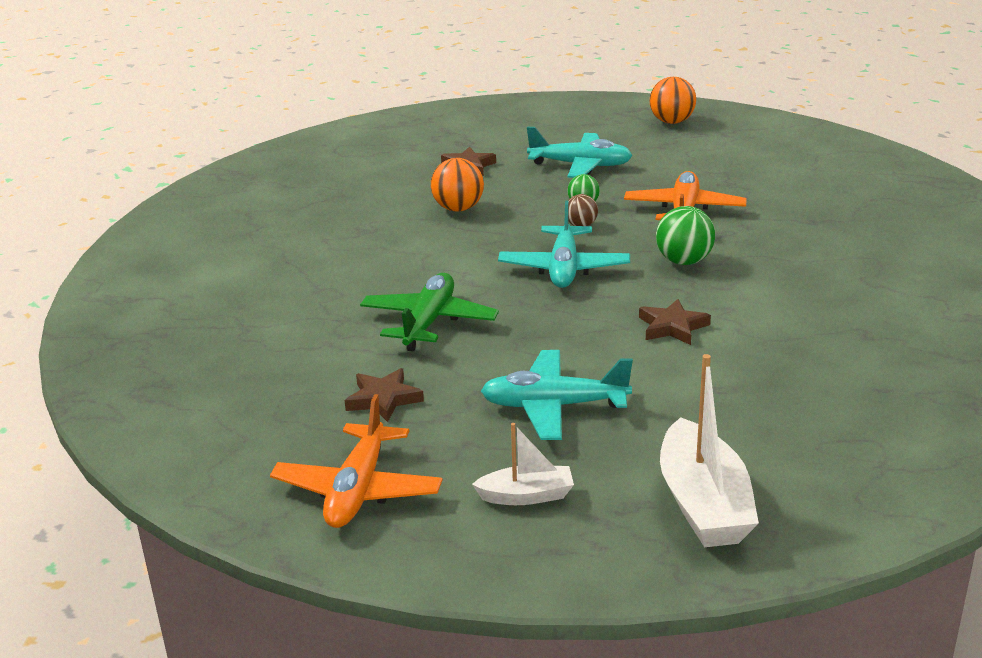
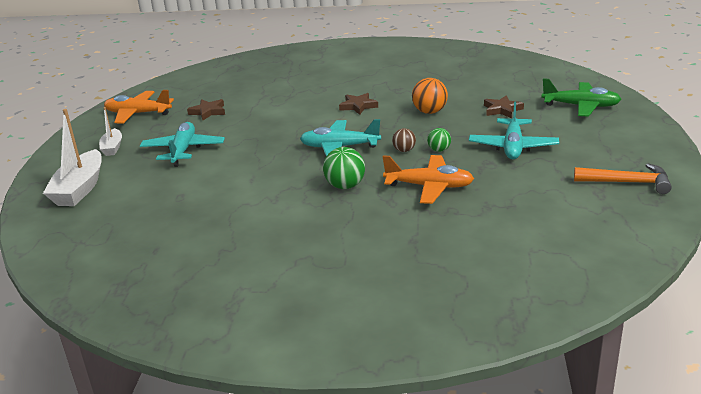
camera: 90 degrees right, 0 degrees up
(429, 322) = (280, 115): green plane -> green plane (581, 106)
(671, 122) = (627, 182): orange ball -> orange hammer
(672, 327) = (256, 182): brown star -> brown star (358, 106)
(703, 504) = (80, 189): white boat -> white boat turned 75 degrees counterclockwise

